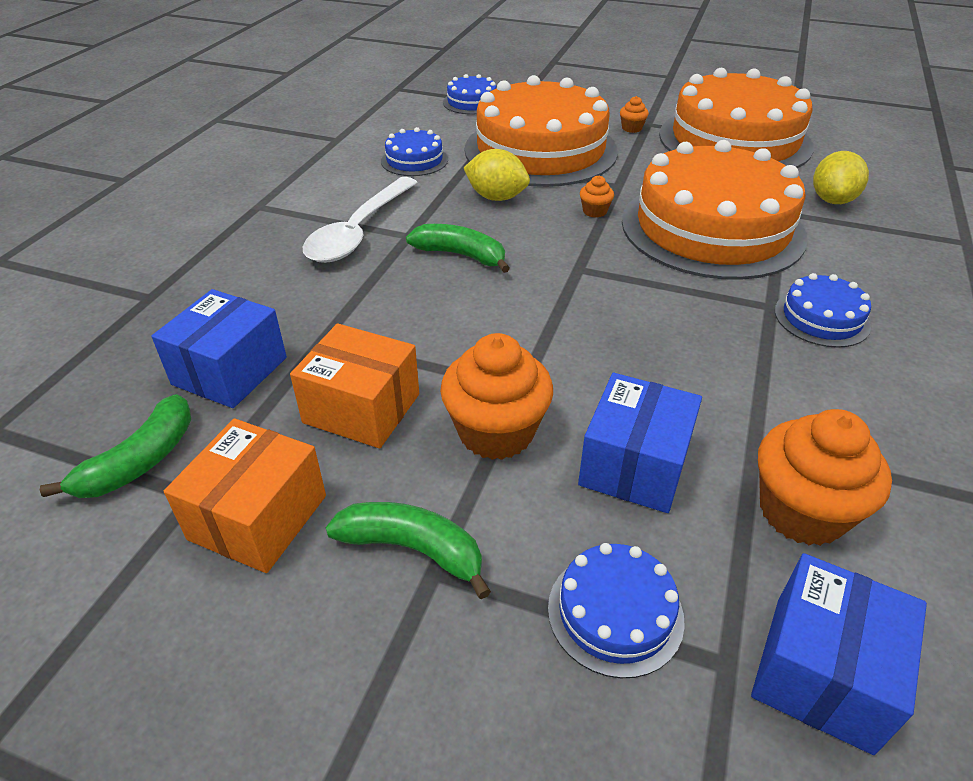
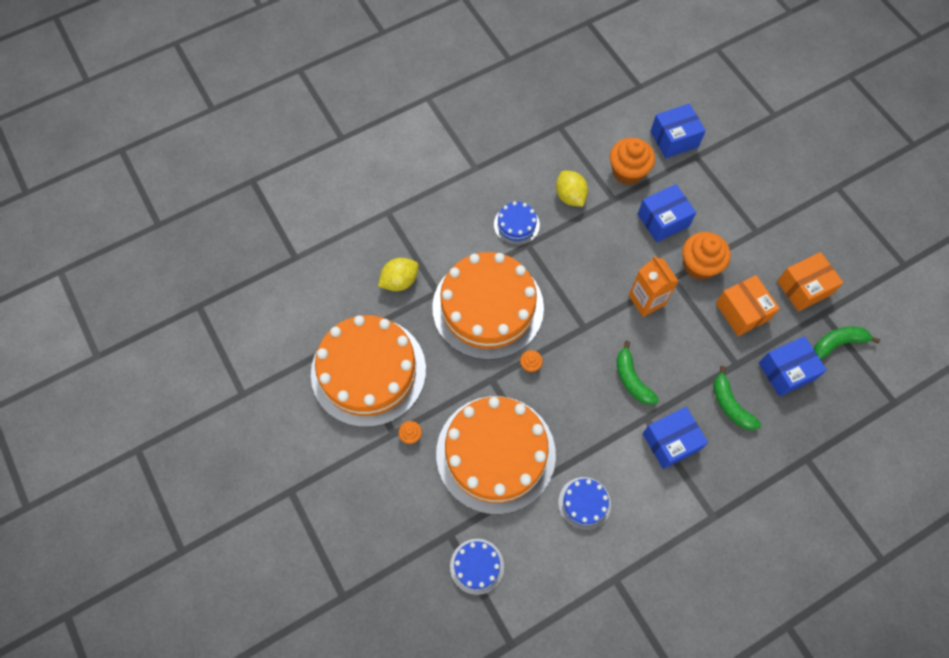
camera: 140 degrees left, 25 degrees up
(358, 232) = (670, 442): white spoon -> blue box
(413, 549) = (759, 242): green banana -> green banana (730, 405)
(496, 197) = (570, 419): yellow lemon -> yellow lemon (570, 196)
(531, 338) = (646, 300): none -> orange carton
(615, 612) = (713, 186): blue cake -> none

